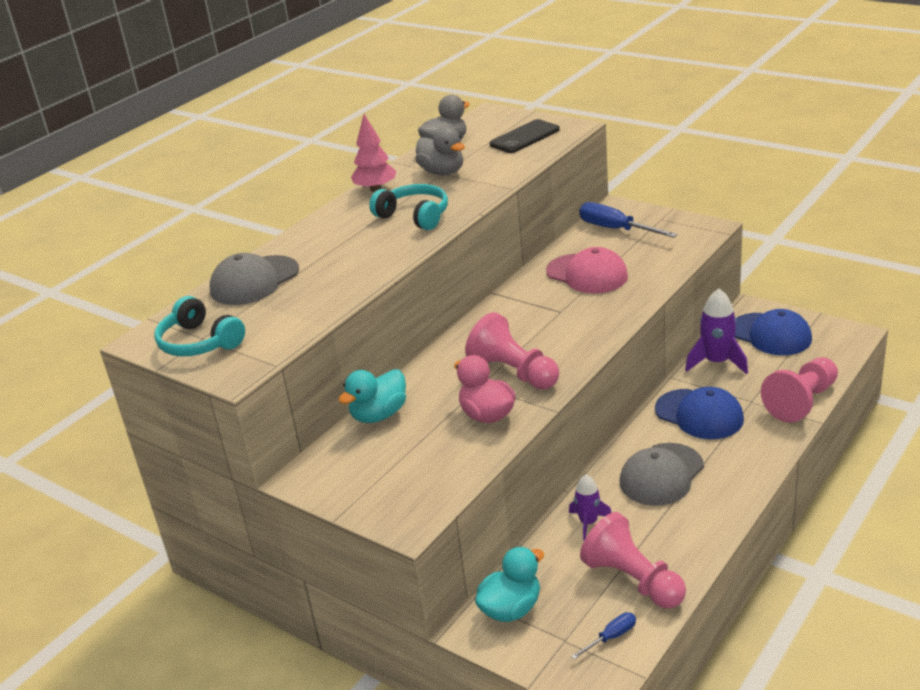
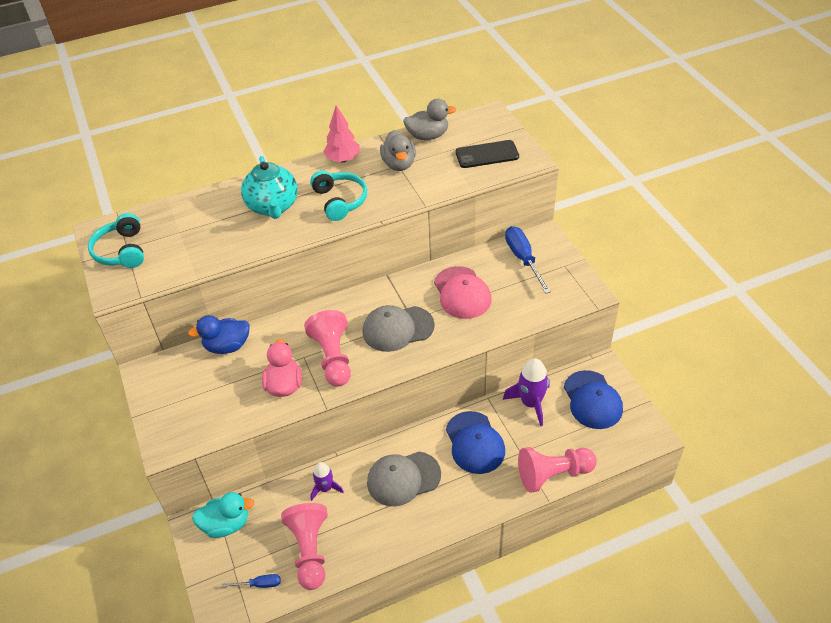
camera: 30 degrees right, 15 degrees up
(254, 281) = (197, 211): grey cap -> grey cap (397, 329)
(343, 246) = (273, 207): none -> turquoise teapot
(379, 415) = (227, 346): turquoise duck -> blue duck

